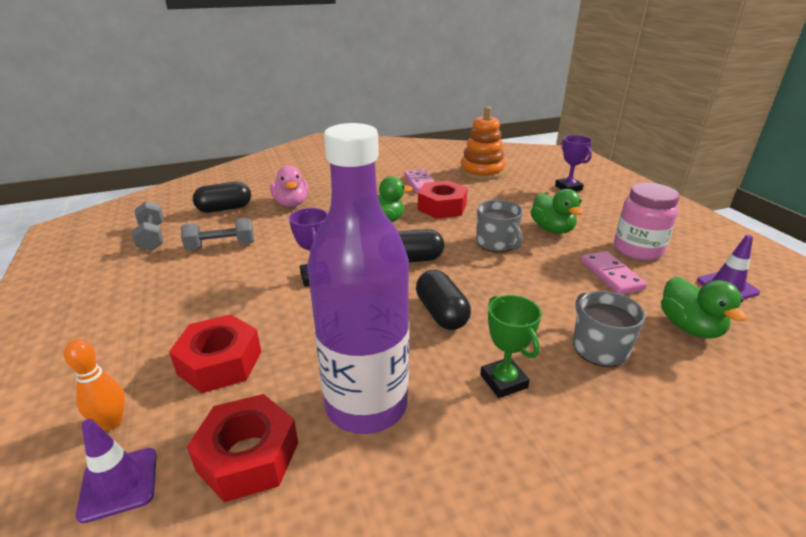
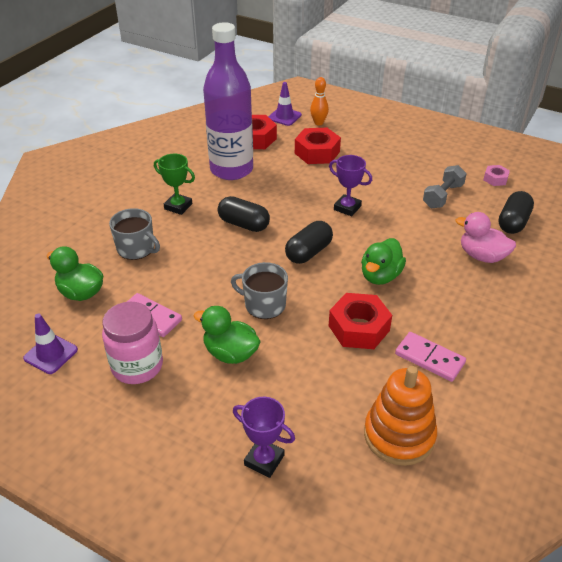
camera: 140 degrees right, 10 degrees up
(152, 237) = (495, 179): grey dumbbell -> pink nut

